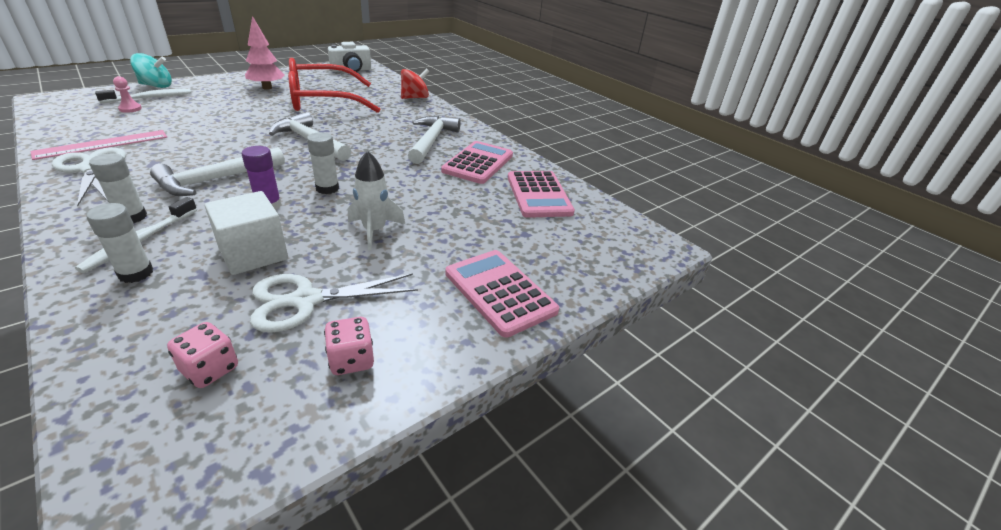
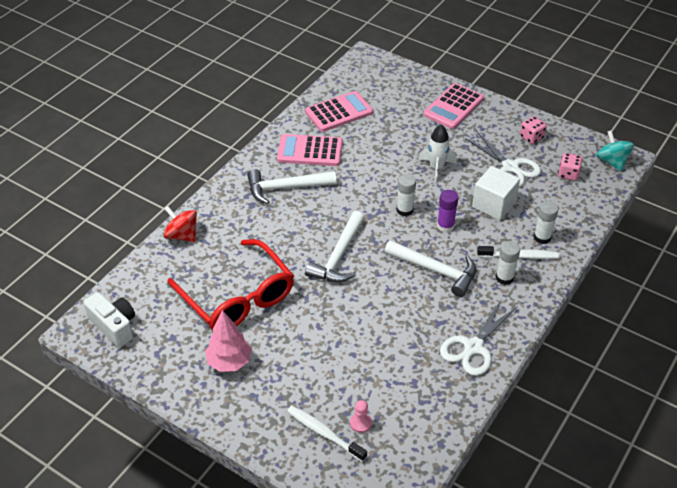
camera: 105 degrees left, 10 degrees up
(102, 144) = (437, 376): pink ruler -> none
(156, 86) = (288, 458): turquoise spinning top -> turquoise spinning top (612, 161)

